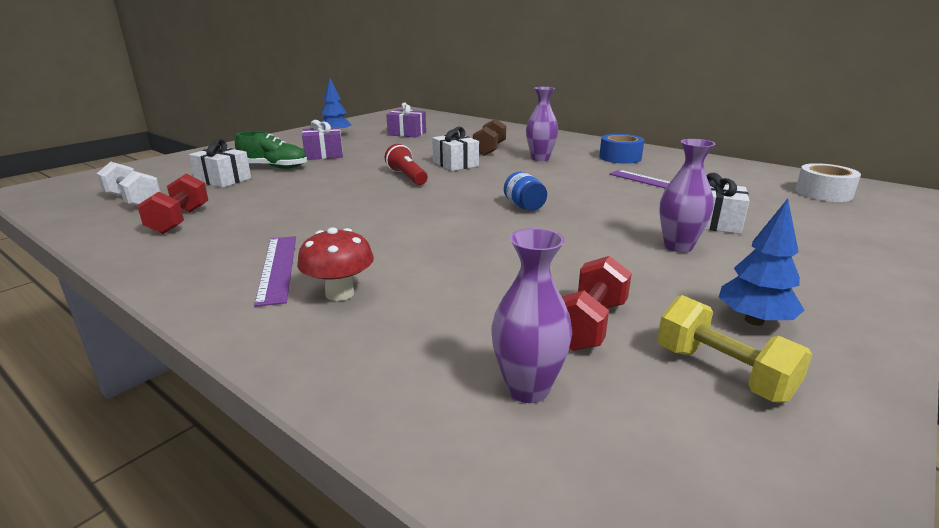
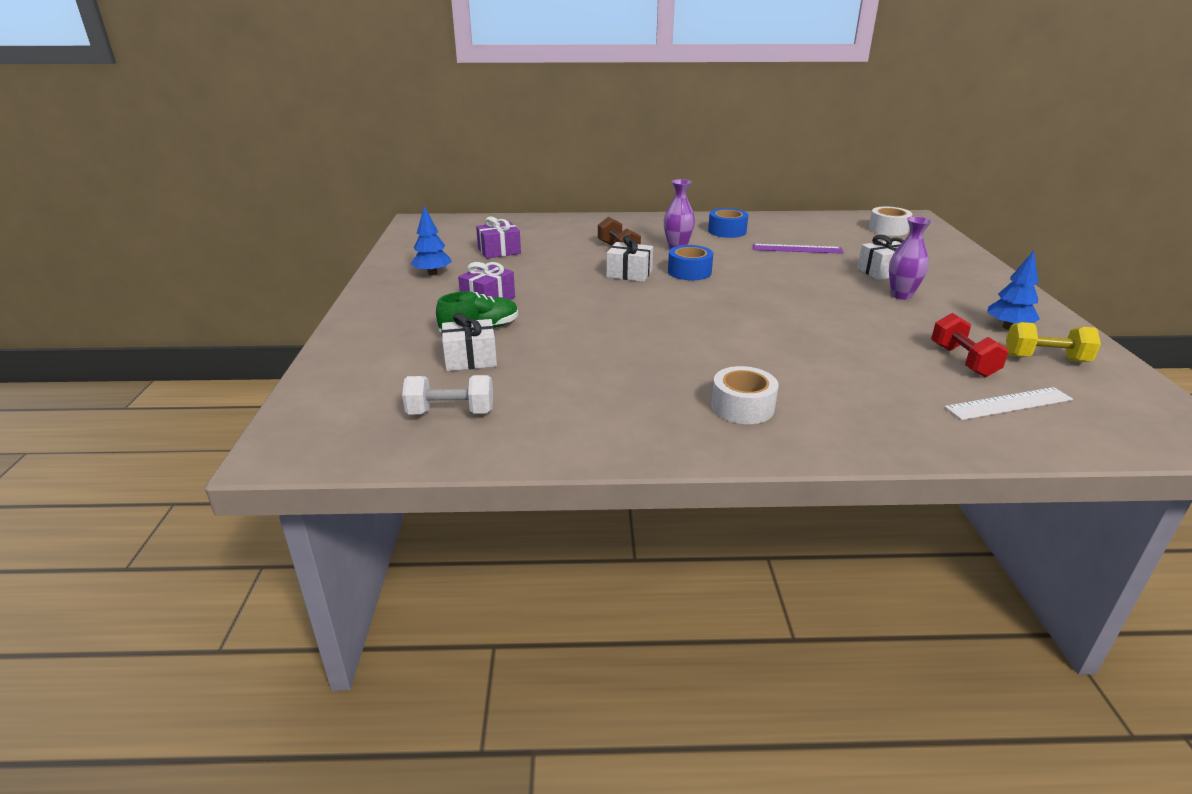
camera: 40 degrees left, 5 degrees up
(179, 220) = (558, 409): red dumbbell -> none
(277, 268) = (742, 407): purple ruler -> white tape
(340, 293) = (822, 403): red mushroom -> none
(407, 177) = (625, 299): red flashlight -> none
(506, 174) = (689, 272): none -> blue tape
(524, 206) = (767, 297): blue jar -> none
(527, 389) = (1008, 403): purple vase -> white ruler

